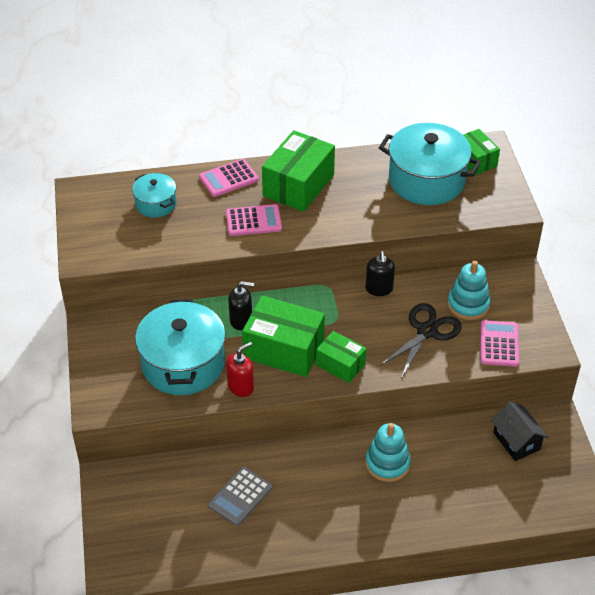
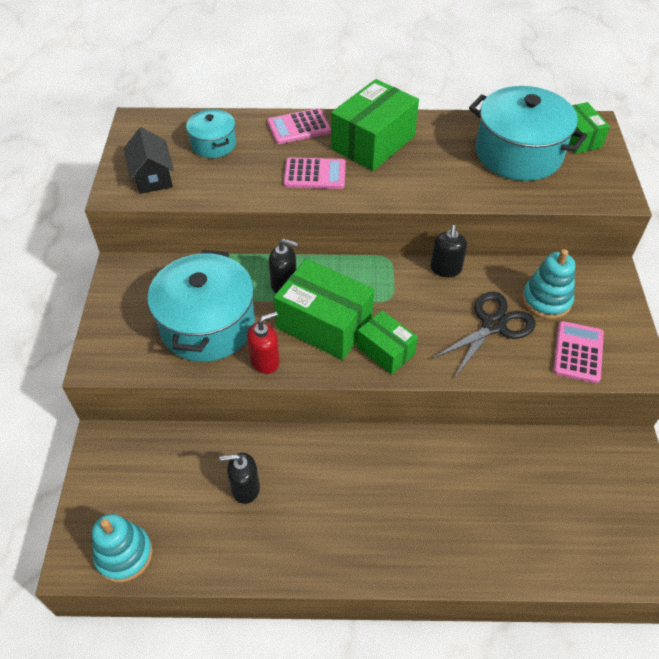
camera: 10 degrees right, 5 degrees up
(240, 496) = (245, 488): grey calculator -> black soap dispenser
(387, 463) = (423, 474): turquoise stacking toy -> turquoise stacking toy (124, 554)
(516, 441) = (581, 470): black house -> black house (152, 177)

